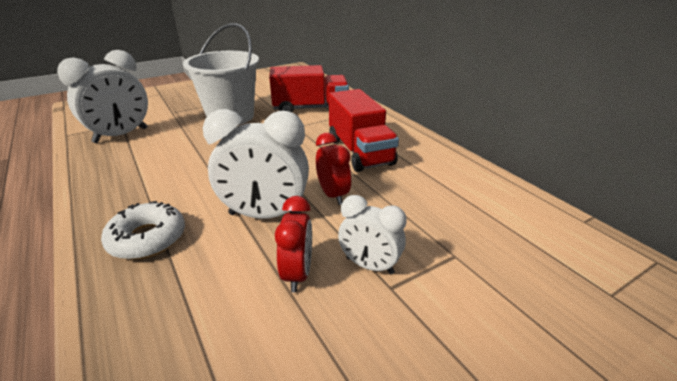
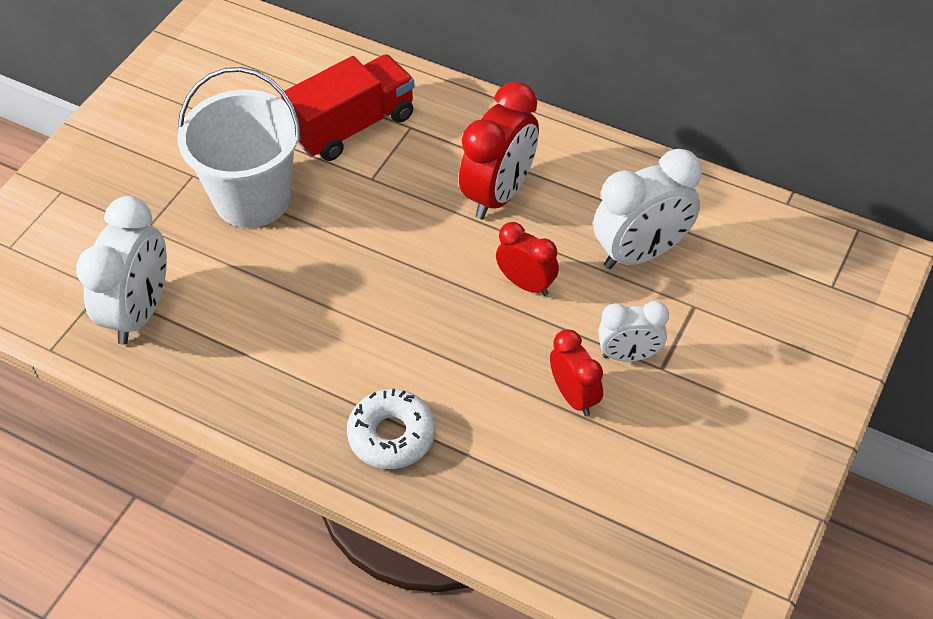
camera: 30 degrees left, 20 degrees up
(265, 215) = (480, 347): white clock -> white clock (641, 253)
(360, 151) = (499, 194): red truck -> red clock

